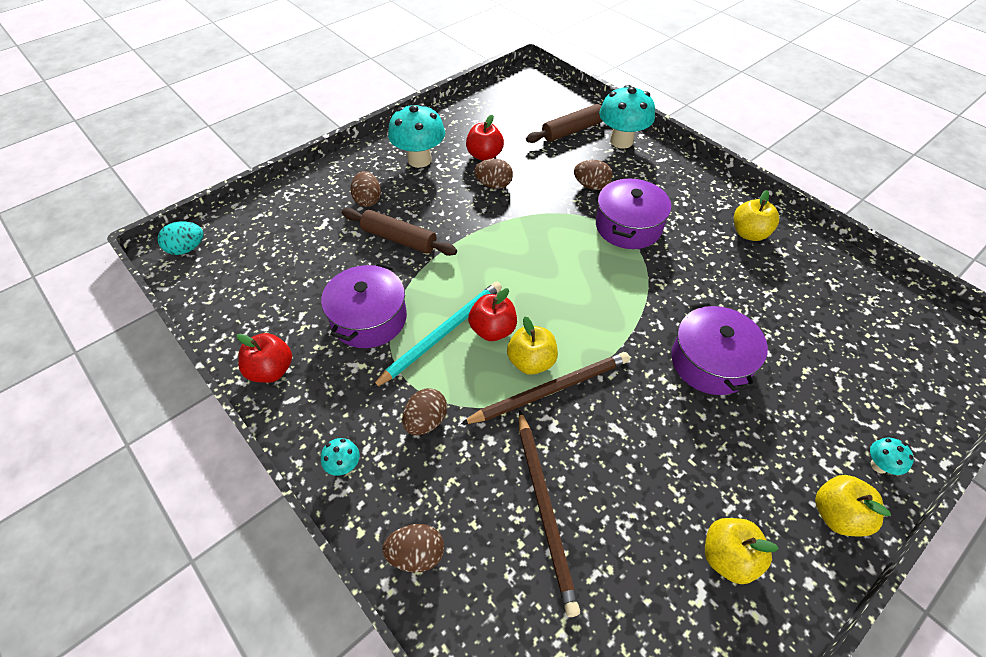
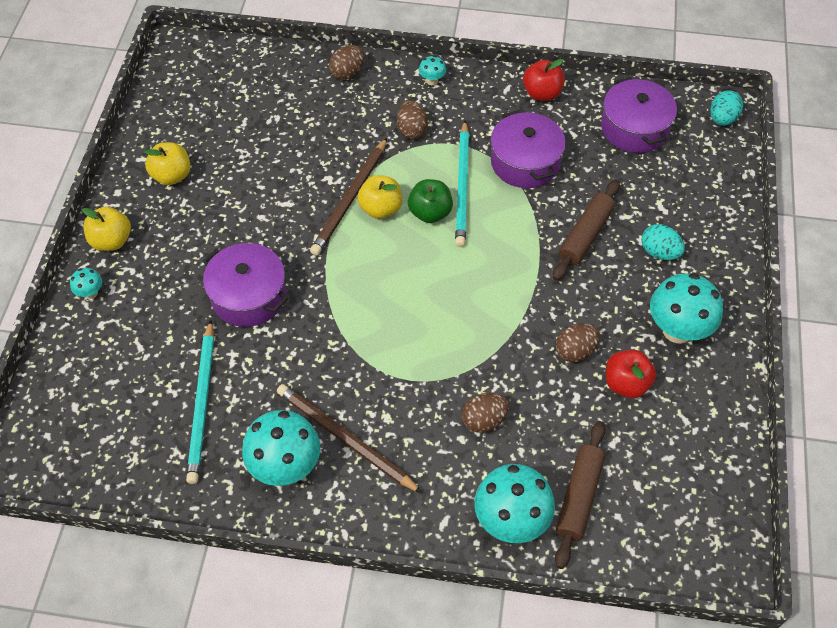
camera: 140 degrees right, 5 degrees up
(368, 200) = (659, 252): brown egg -> turquoise egg
(399, 239) = (585, 235): brown rolling pin -> brown rolling pin turned 45 degrees counterclockwise
(493, 330) = (430, 213): red apple -> green apple
(545, 509) = (296, 133): brown pencil -> brown pencil (345, 439)
(628, 226) = (407, 391): purple pot -> purple pot (634, 128)
(749, 233) = (286, 467): yellow apple -> turquoise mushroom
(796, 304) = (202, 404): none -> turquoise pencil

